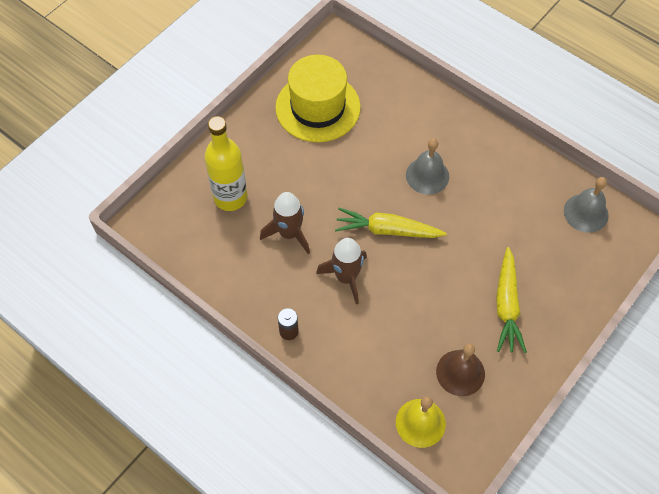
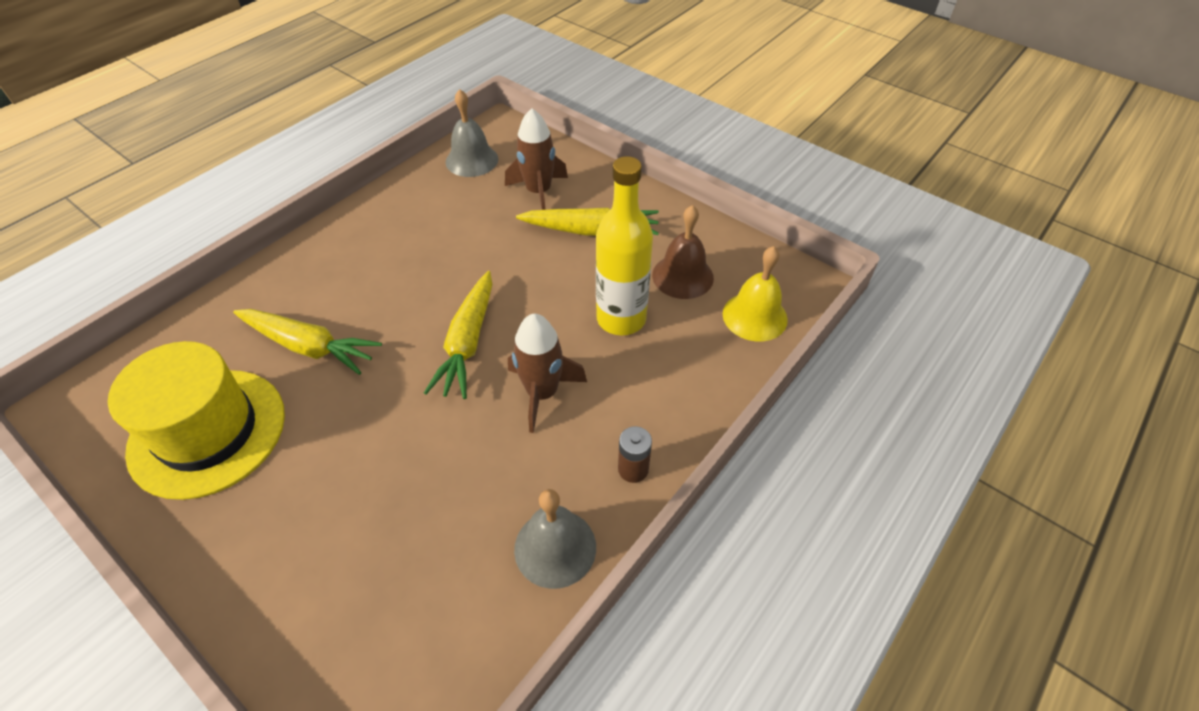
camera: 90 degrees left, 10 degrees down
(230, 197) = (362, 573): yellow bottle -> yellow bottle (621, 319)
(289, 233) = (454, 472): brown rocket -> brown rocket (539, 192)
(381, 142) = (309, 346): none -> yellow carrot
(427, 175) = (384, 296): grey bell -> grey bell (555, 548)

